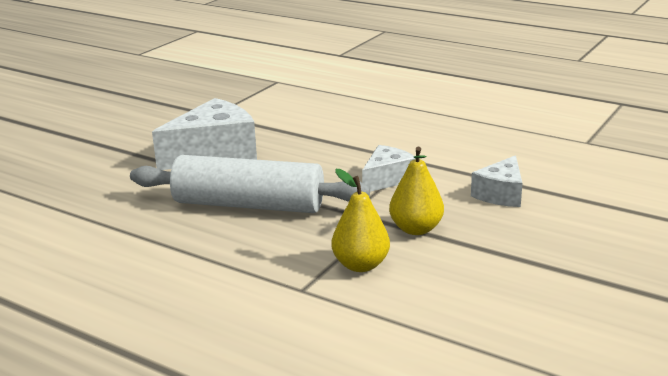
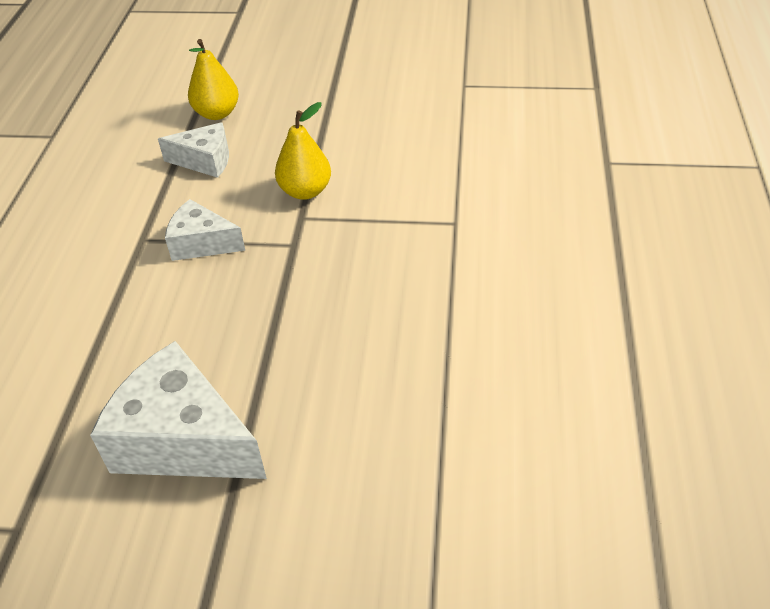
camera: 115 degrees left, 20 degrees up
(249, 205) = (319, 328): white rolling pin -> none
(361, 265) = (391, 203): yellow pear -> yellow pear (217, 113)

